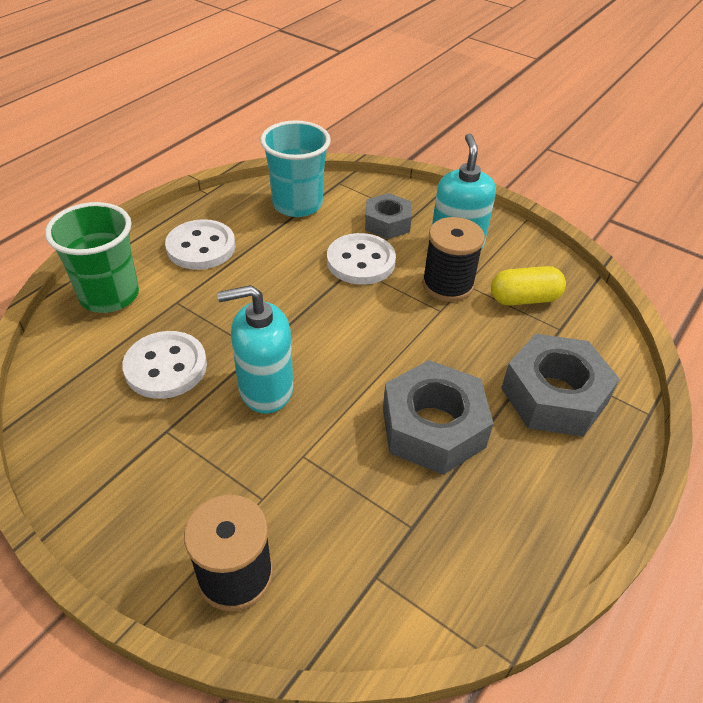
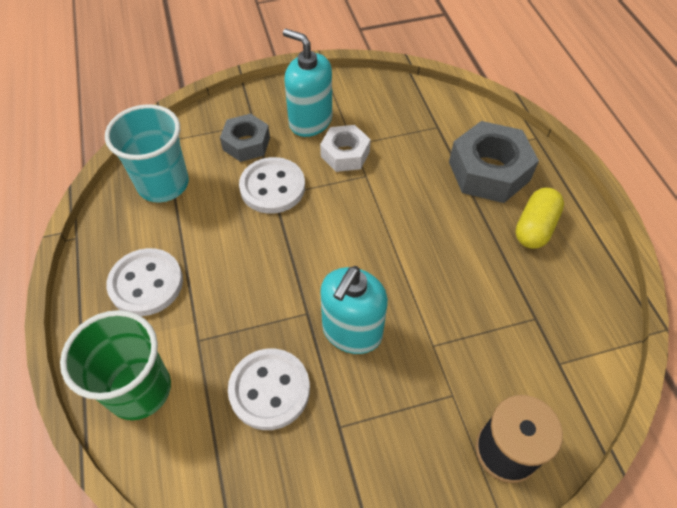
camera: 50 degrees left, 10 degrees up
(433, 427) = (466, 252): grey nut -> none
(447, 284) = (345, 154): black spool -> white nut
(524, 299) = (396, 124): yellow capsule -> yellow capsule (535, 227)

